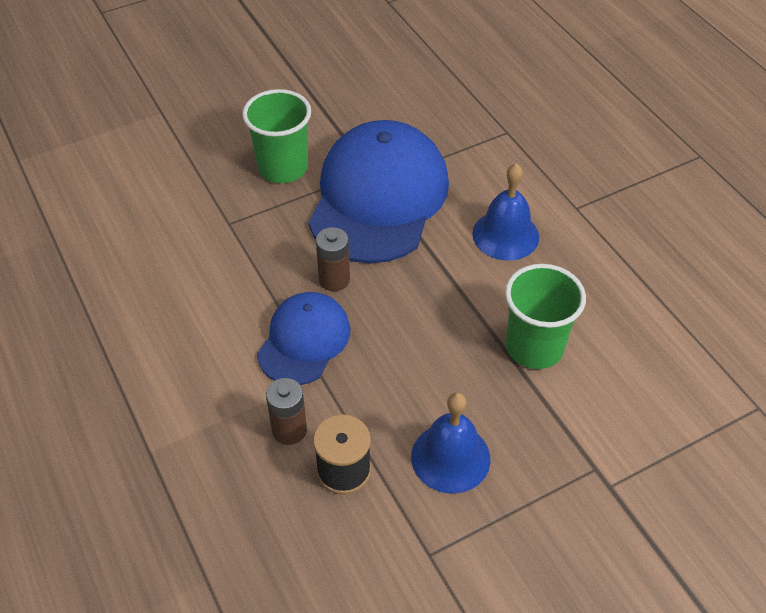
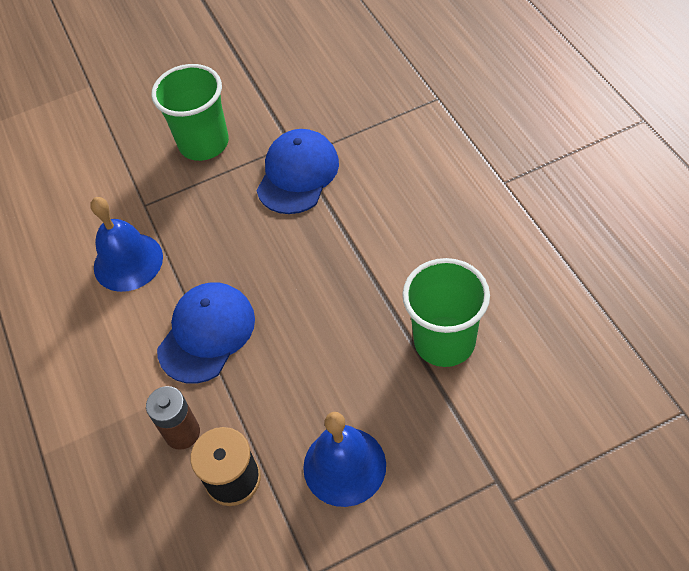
camera: 10 degrees right, 5 degrees up
(334, 279) = (244, 266): brown battery -> none
(378, 197) = (297, 174): blue cap -> blue cap, size x0.56
(505, 235) = (425, 214): blue bell -> blue bell (128, 262)

